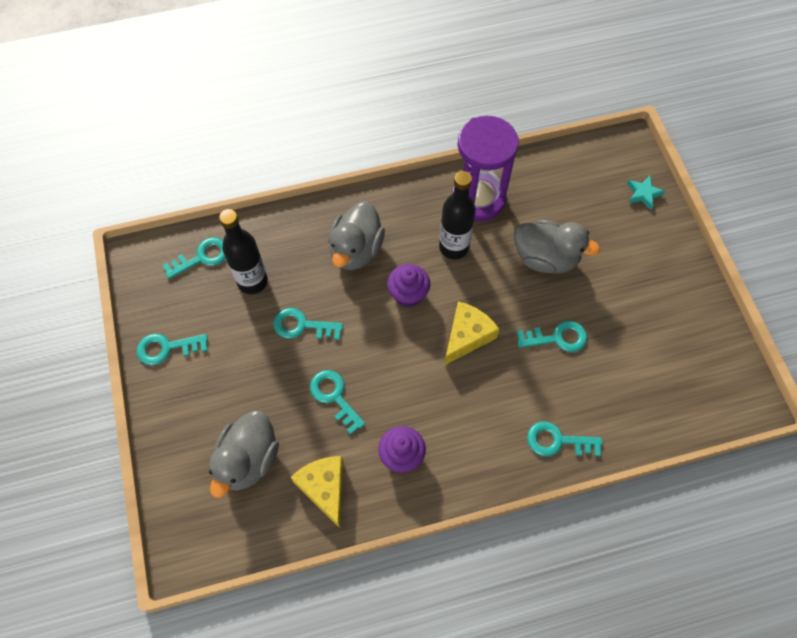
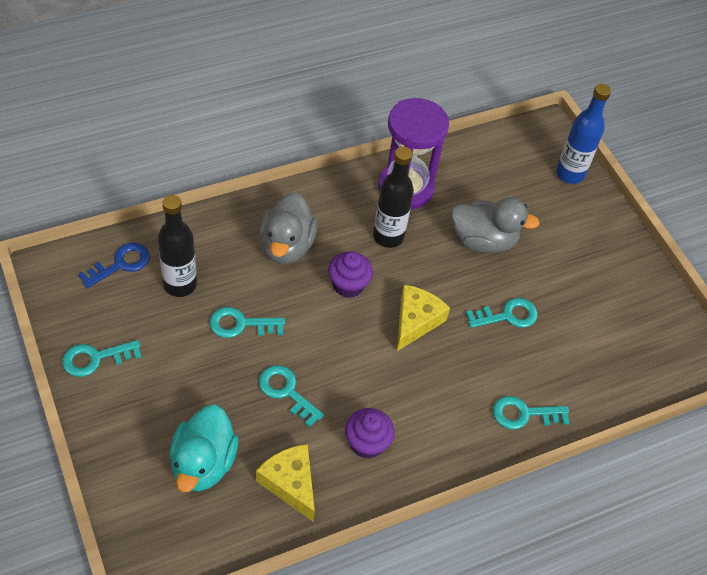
camera: 15 degrees left, 10 degrees down
(202, 257) = (121, 264): turquoise key -> blue key
(248, 460) = (203, 463): grey duck -> turquoise duck
(643, 194) = (570, 174): turquoise star -> blue bottle

